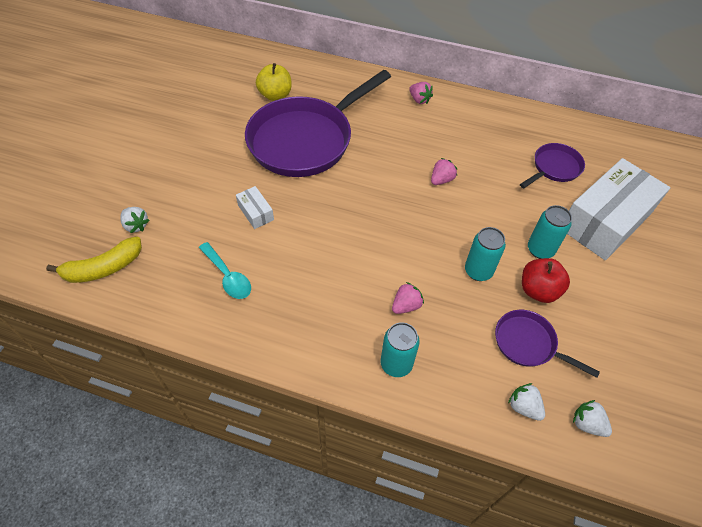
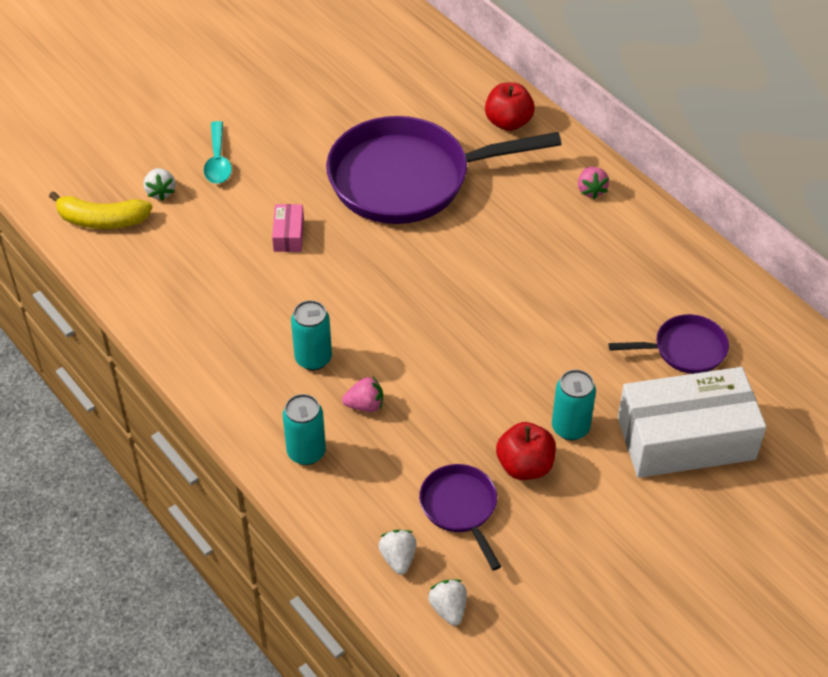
camera: 35 degrees right, 5 degrees down
(228, 276) = (211, 286): turquoise spoon -> turquoise spoon (218, 161)
(255, 212) = (288, 235): white box -> pink box
(275, 95) = (418, 109): yellow apple -> none
(337, 81) = (508, 122): none -> red apple
(441, 180) = (527, 297): pink strawberry -> none
(478, 271) = (475, 412): turquoise can -> turquoise can (313, 358)

